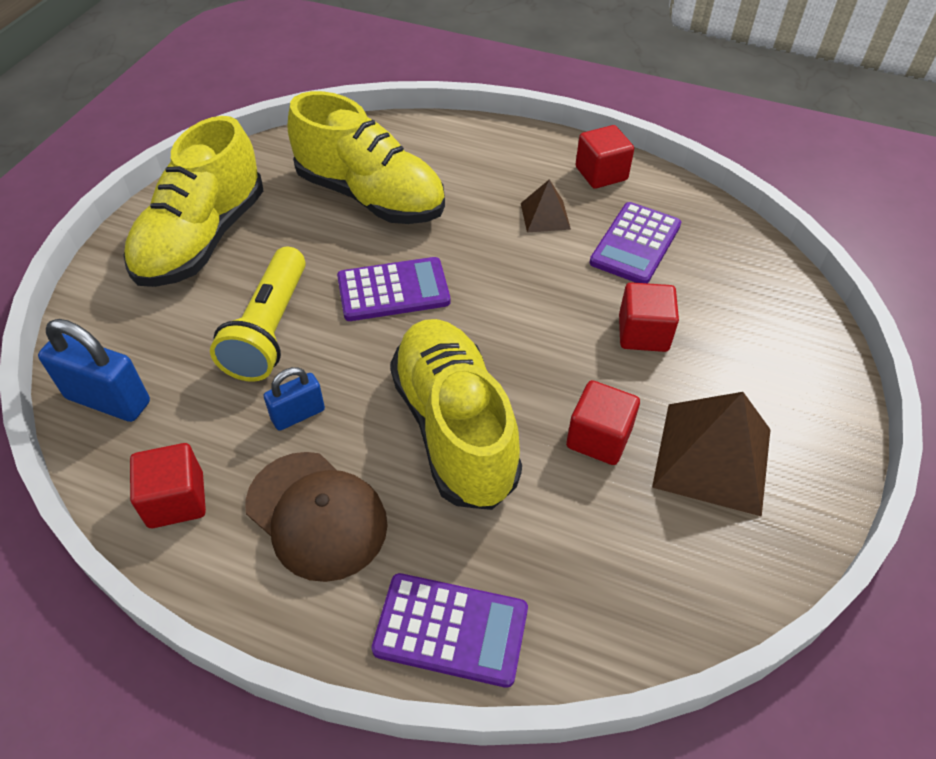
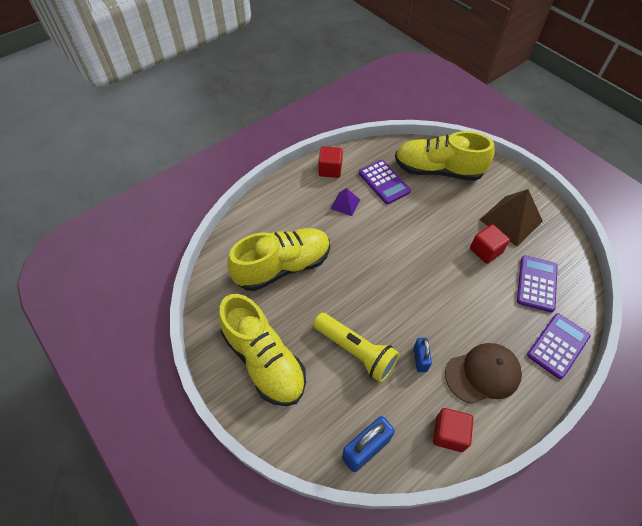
camera: 60 degrees left, 5 degrees up
(393, 290) = (359, 286): purple calculator -> purple calculator (536, 283)
(454, 428) = (457, 299): yellow shoe -> yellow shoe (438, 170)
(545, 216) = (345, 204): brown pyramid -> purple pyramid
(643, 333) = (437, 207): red cube -> none

